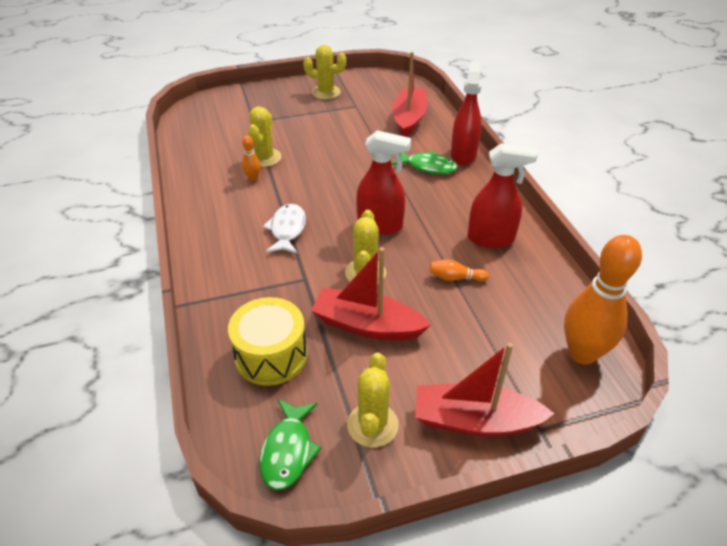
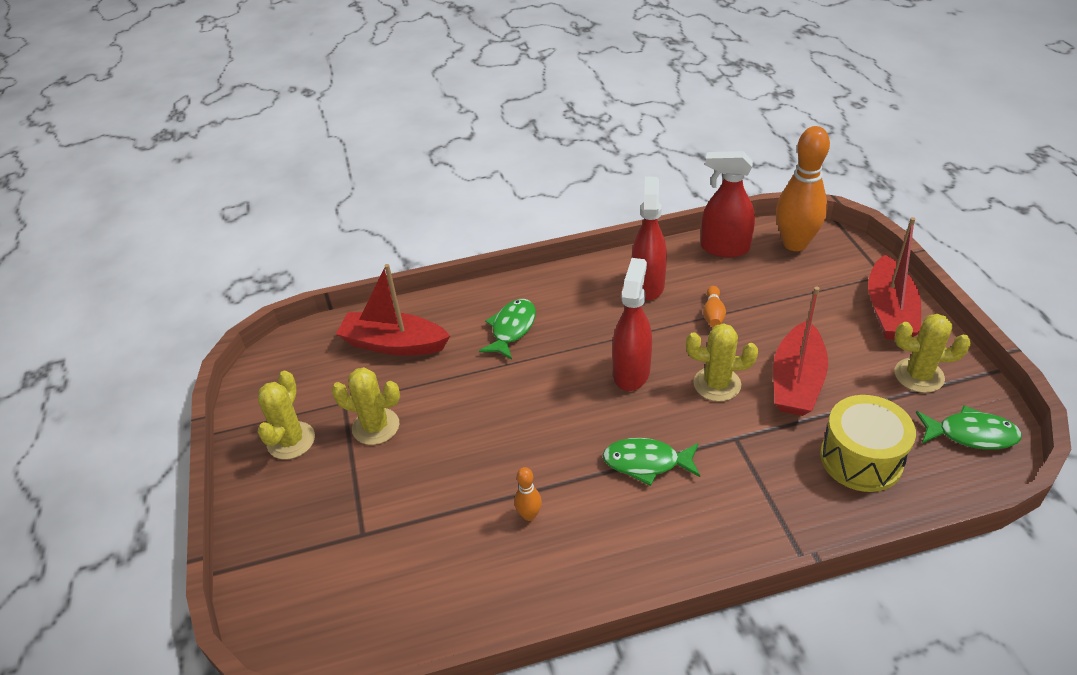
camera: 85 degrees left, 0 degrees up
(264, 158) = (475, 506): yellow cactus -> yellow cactus (376, 426)
(287, 230) = (646, 463): white fish -> green fish
(463, 155) = (488, 297): red spray bottle -> red spray bottle (724, 248)

